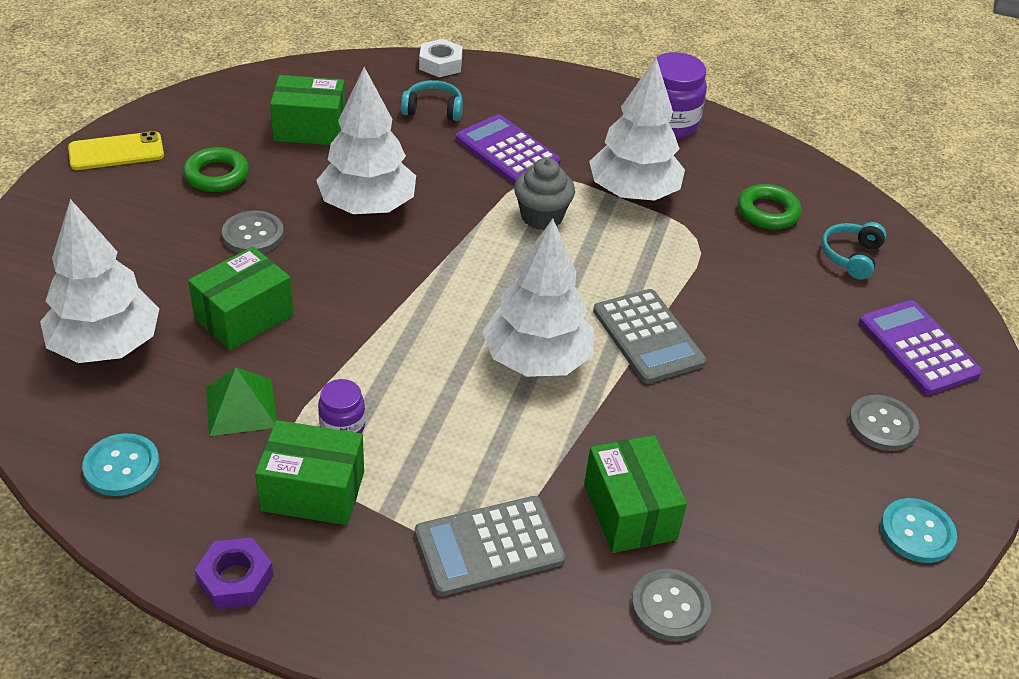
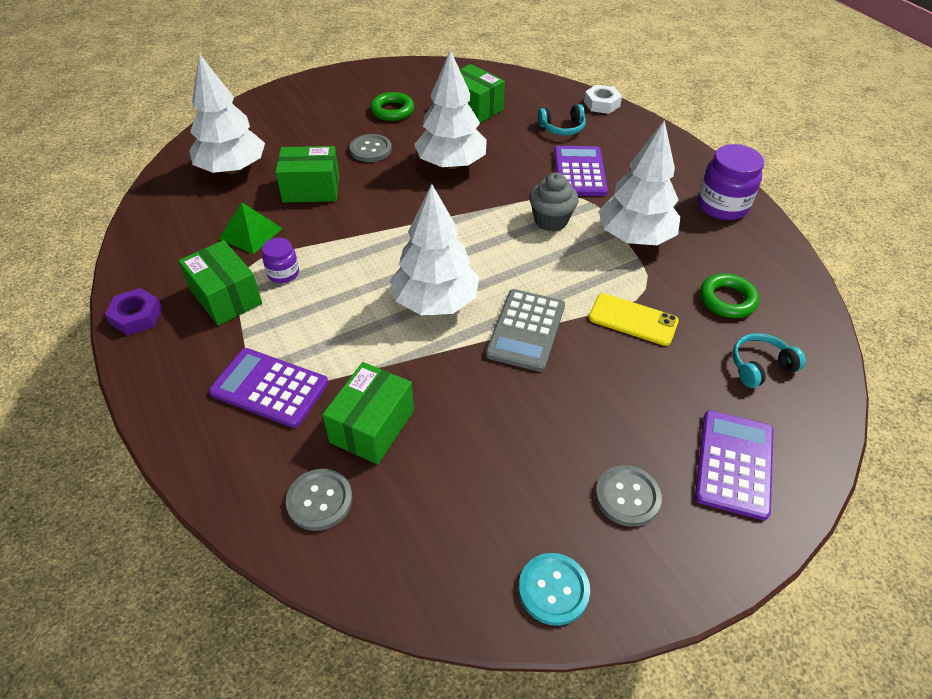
camera: 45 degrees right, 5 degrees up
(116, 152) = (359, 78): yellow phone -> yellow phone (633, 319)
(122, 466) = (164, 230): turquoise button -> none
(433, 110) = (562, 128): turquoise headphones -> turquoise headphones turned 120 degrees clockwise
(489, 546) = (269, 388): grey calculator -> purple calculator

